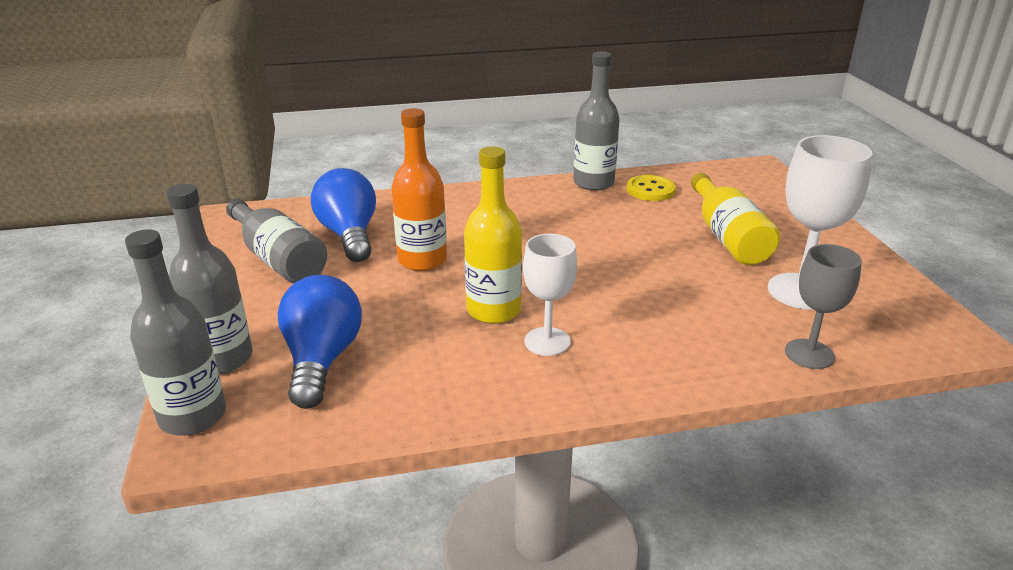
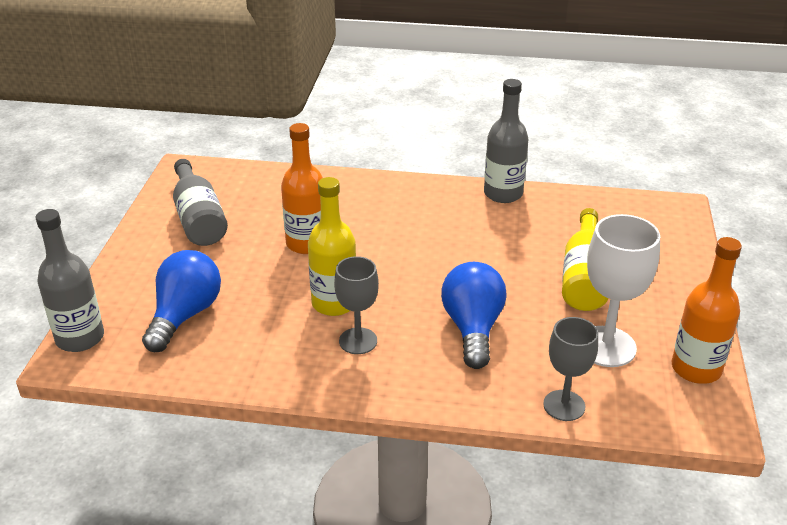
camera: 20 degrees right, 5 degrees up
(222, 358) = (119, 297): grey bottle -> none
(349, 235) = (263, 207): blue light bulb -> blue light bulb (472, 328)
(547, 341) = (358, 341): white goblet -> grey goblet
(650, 190) = (550, 212): yellow button -> none
(896, 292) = (696, 369): none -> orange bottle

